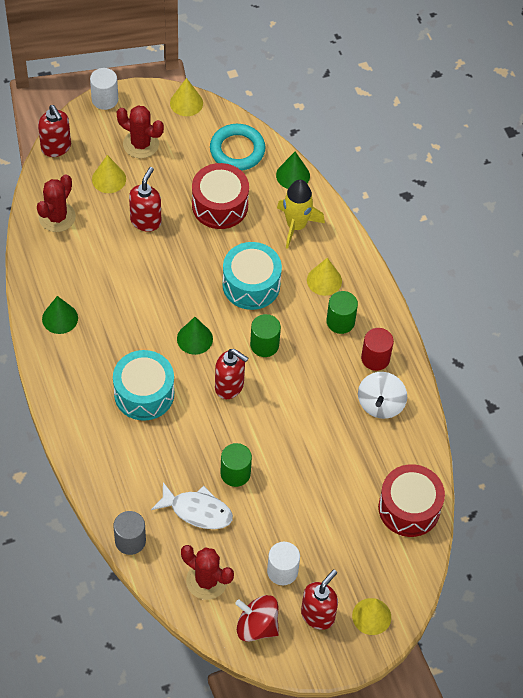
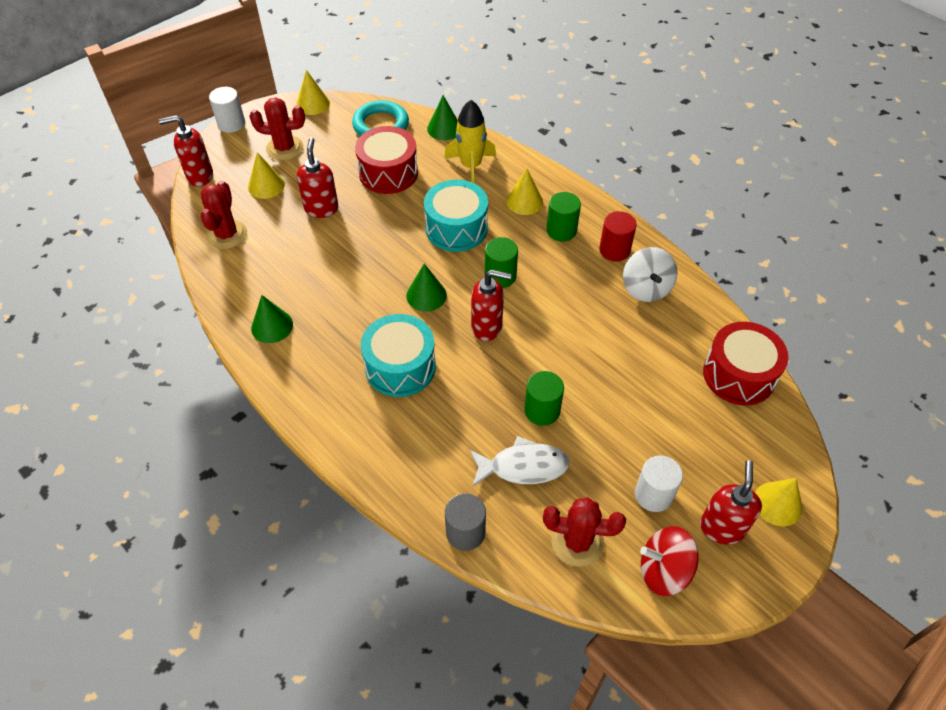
camera: 20 degrees left, 5 degrees down
(56, 148) = (199, 176): red soap dispenser -> red soap dispenser turned 135 degrees clockwise

